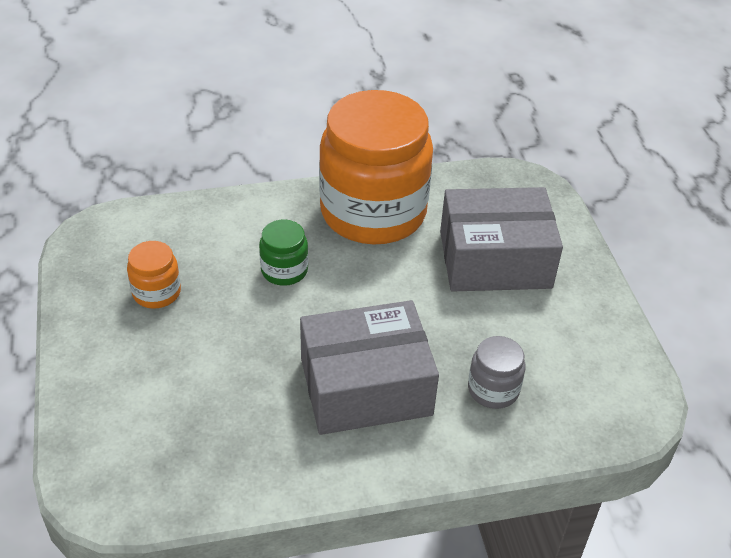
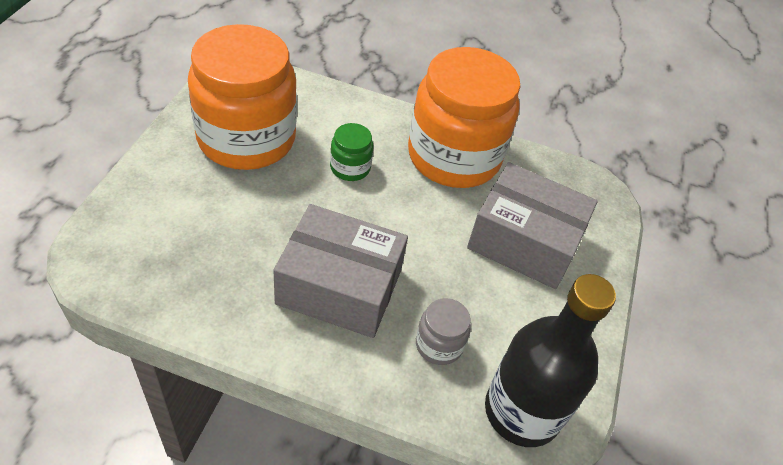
camera: 25 degrees right, 5 degrees up
(156, 292) = (246, 138): orange jar -> orange jar, size x2.41
(603, 407) = (522, 411): none -> black bottle

